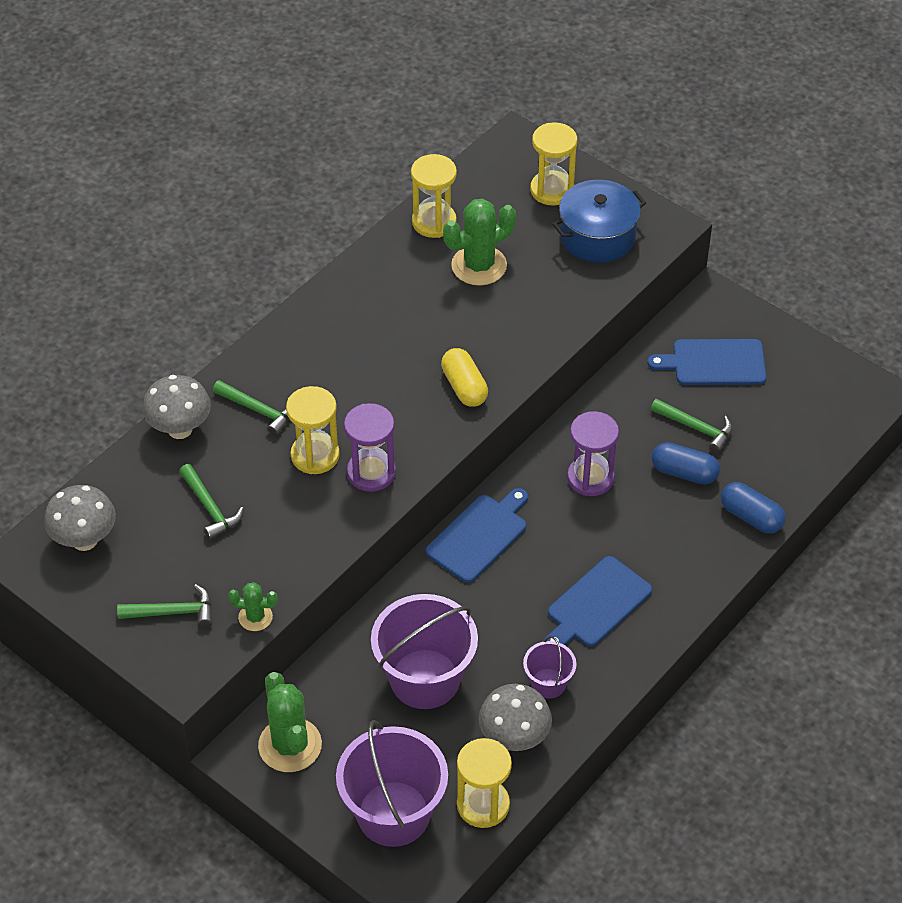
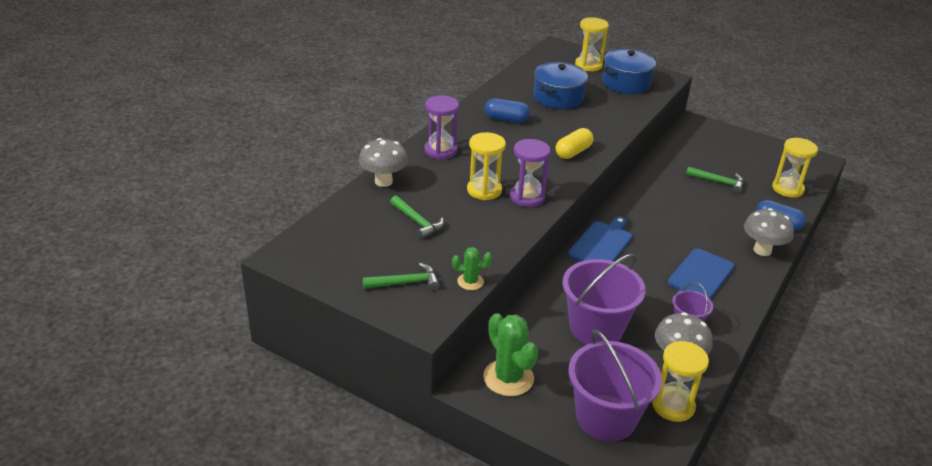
camera: 10 degrees left, 15 degrees down
(85, 540) = (327, 244): grey mushroom -> grey mushroom (762, 250)
(258, 410) = (436, 169): green hammer -> none
(434, 222) = (521, 80): yellow hourglass -> yellow hourglass (787, 189)
(464, 387) = (573, 152): yellow capsule -> yellow capsule turned 75 degrees clockwise
(479, 266) = (558, 97): green cactus -> blue pot
(590, 478) = (663, 210): purple hourglass -> purple hourglass (440, 150)
(684, 472) = (722, 204): blue capsule -> blue capsule (506, 119)
(714, 363) = (713, 151): blue cutting board -> none

